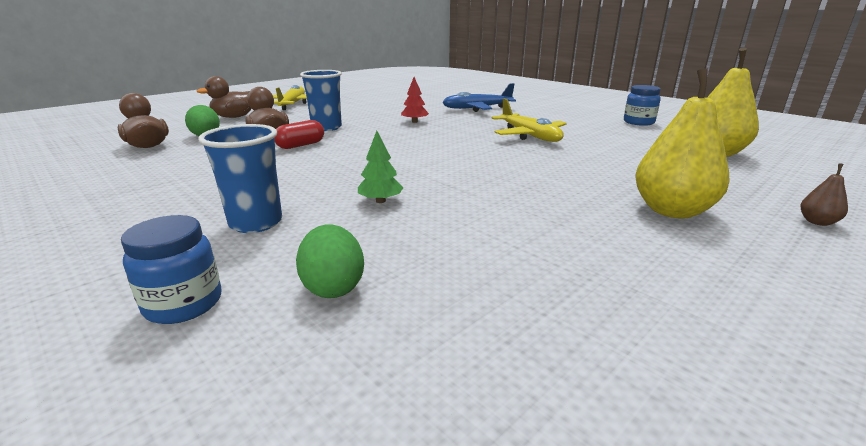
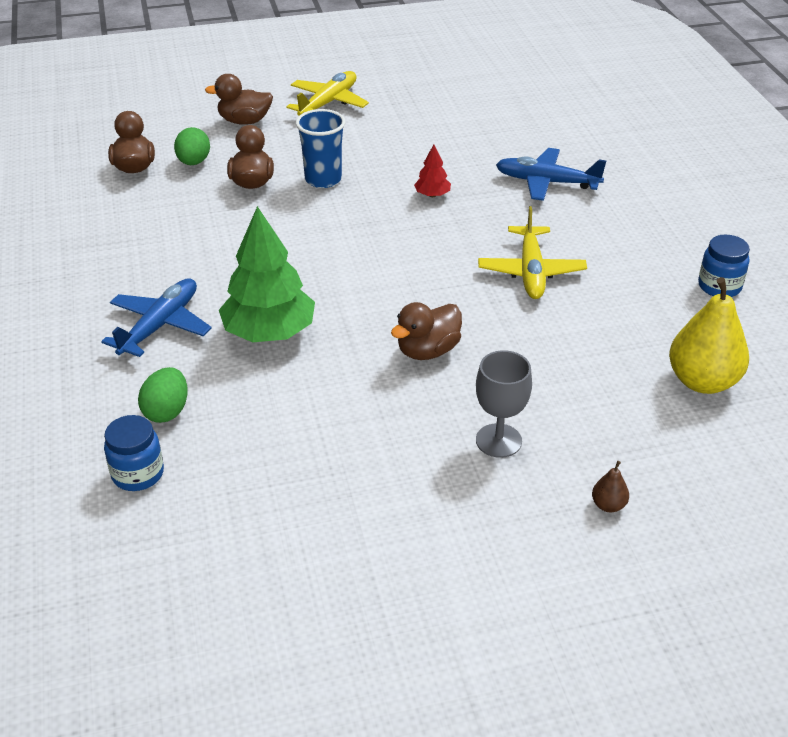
camera: 30 degrees right, 15 degrees up
(183, 304) = (78, 390): blue jar -> blue jar (138, 474)
(256, 223) = (159, 326): blue cup -> blue plane
(301, 145) = (270, 212): red capsule -> none
(380, 201) = (269, 332): green tree -> green tree, size x2.20
(528, 180) = (428, 351): none -> brown duck
(671, 211) = (498, 440): yellow pear -> grey goblet

